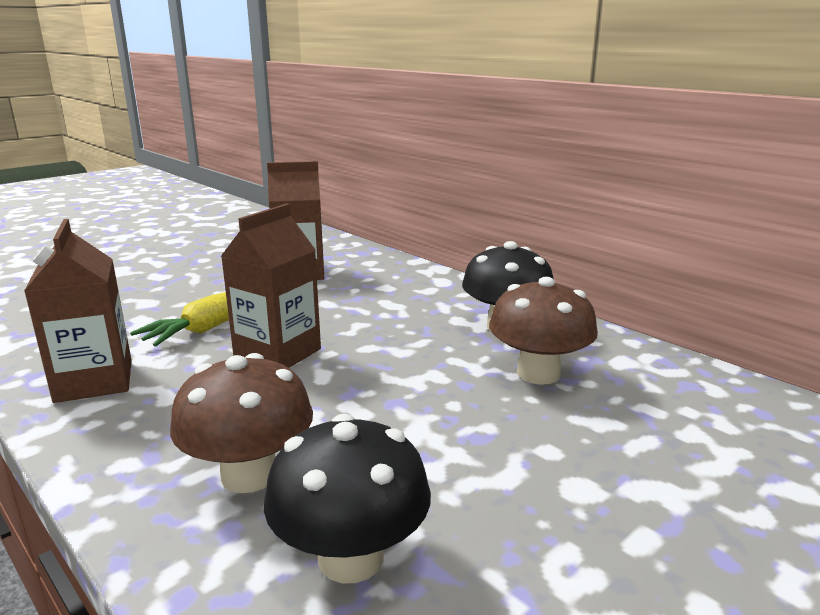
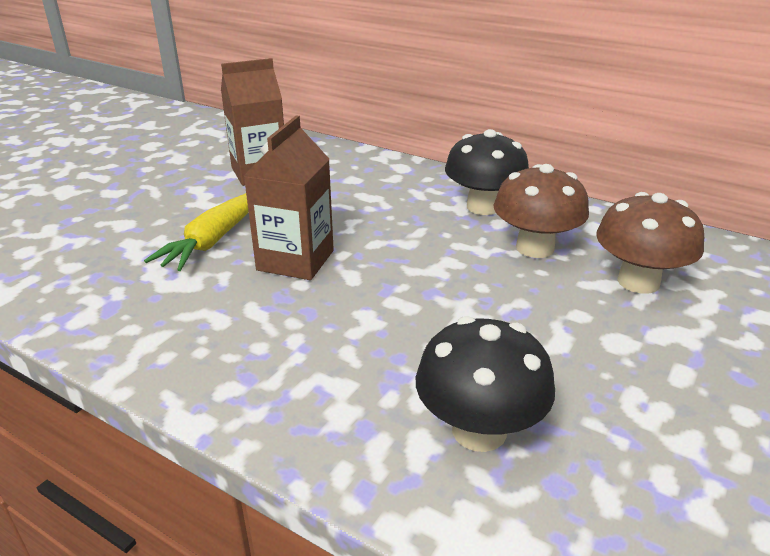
camera: 15 degrees left, 10 degrees up
(94, 381) = (134, 314): brown carton -> none
(249, 475) = (349, 378): brown mushroom -> brown mushroom (638, 282)

